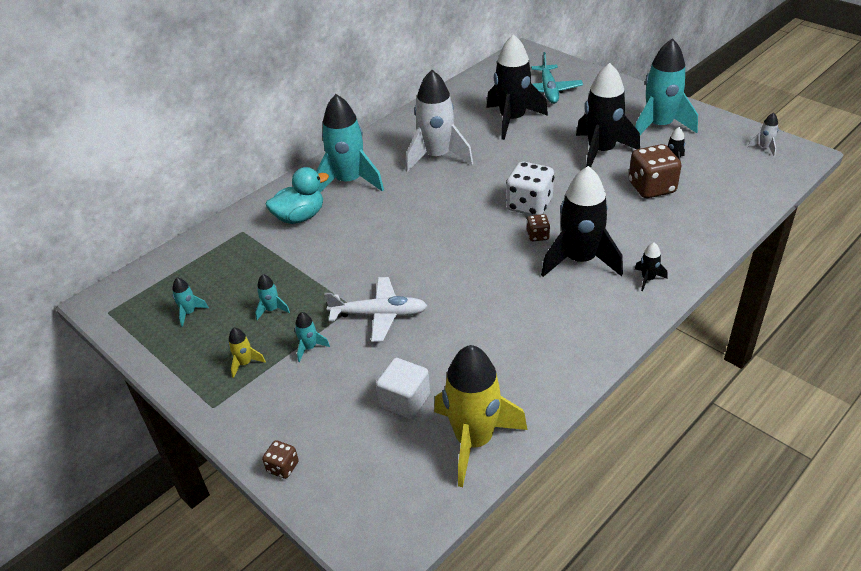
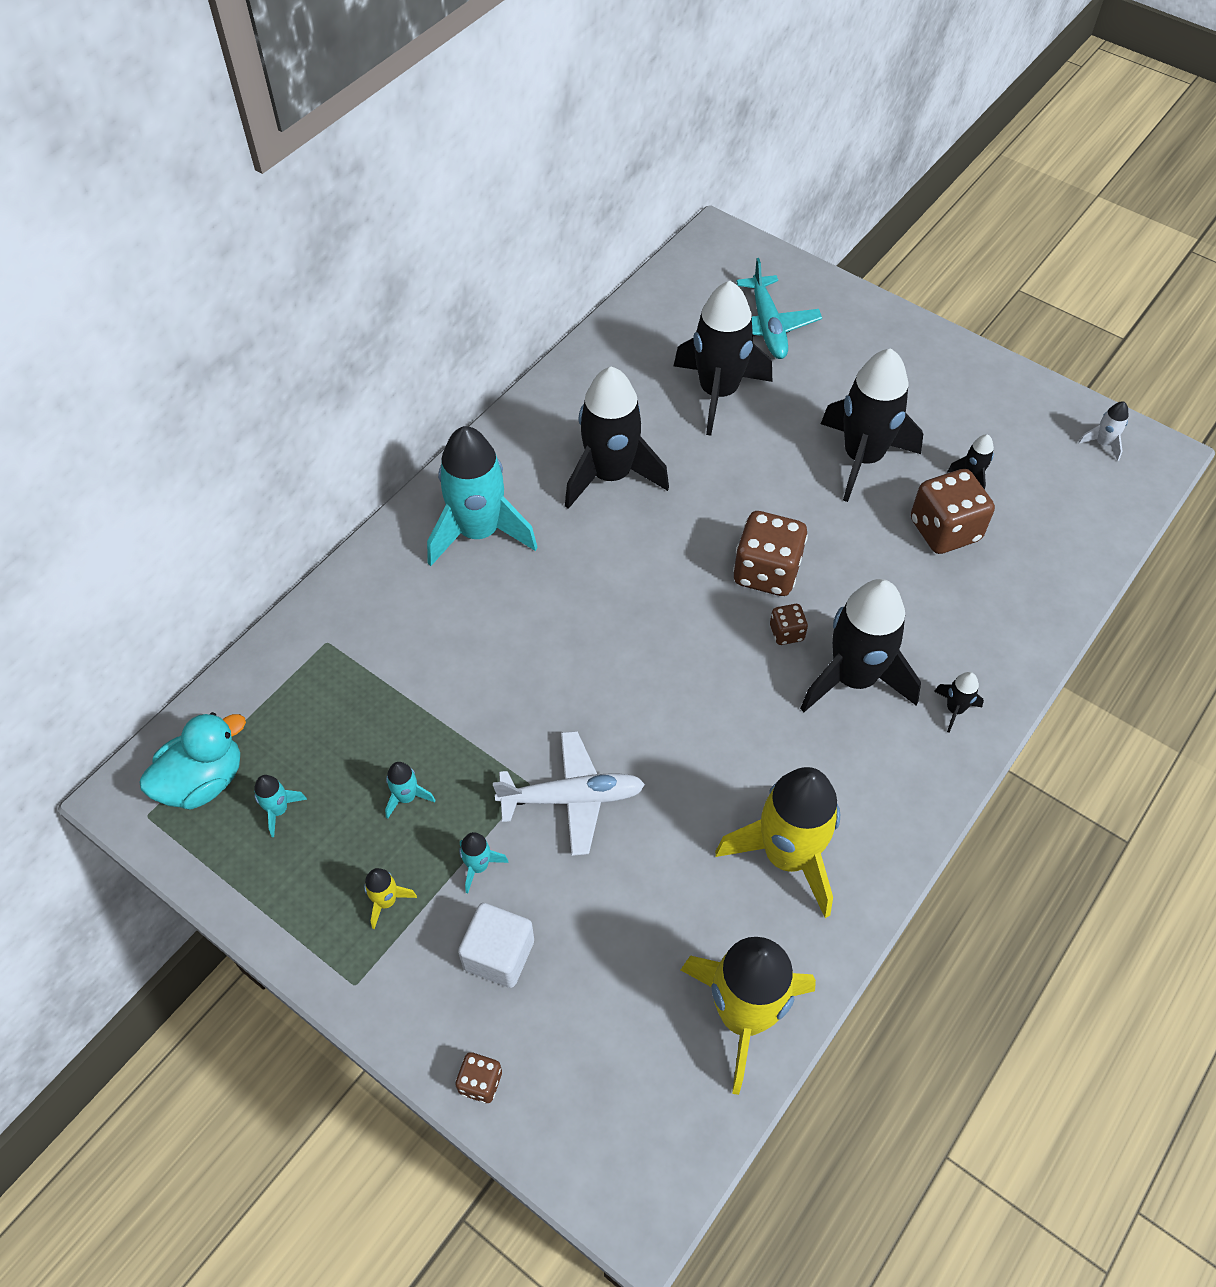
camera: 10 degrees left, 15 degrees up
(300, 217) = (414, 609): turquoise duck -> turquoise duck (203, 781)
(405, 401) = (635, 953): white cube -> white cube (499, 955)
(437, 157) = (610, 475): white rocket -> black rocket
(519, 352) = (787, 856): none -> yellow rocket
(529, 205) = (766, 572): white dice -> brown dice
(659, 126) = (945, 402): turquoise rocket -> none

